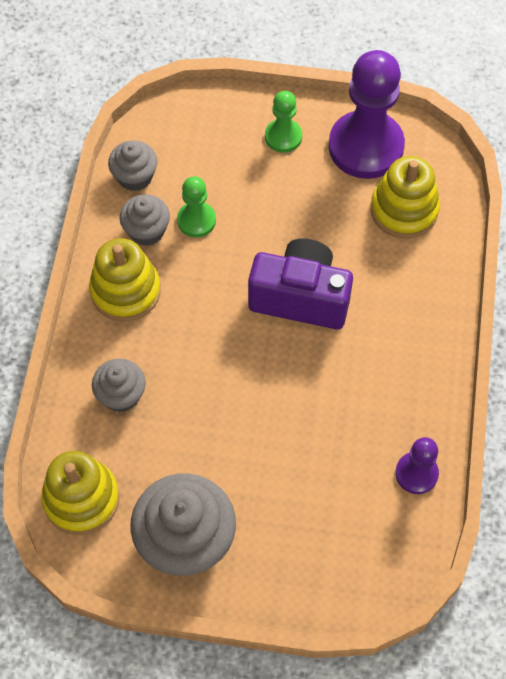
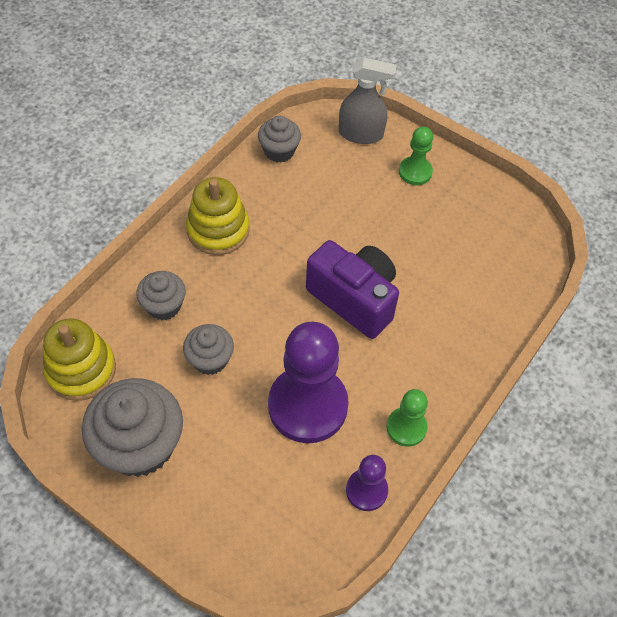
camera: 25 degrees right, 5 degrees down
(146, 231) = (263, 193): grey cupcake -> grey cupcake (210, 359)
(196, 220) = (306, 203): green pawn -> green pawn (406, 427)
(206, 119) = (361, 134): none -> grey spray bottle
(366, 147) = (479, 208): purple pawn -> purple pawn (307, 406)
(404, 210) = (483, 271): yellow stacking toy -> none

